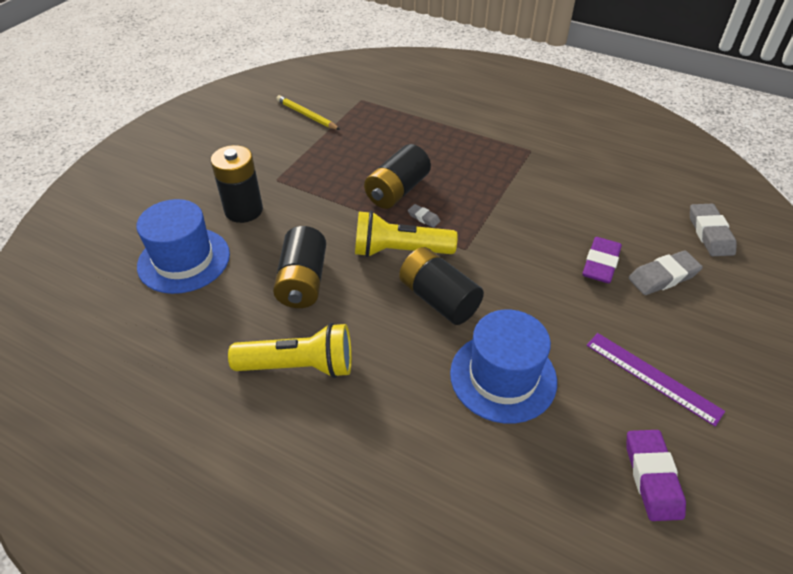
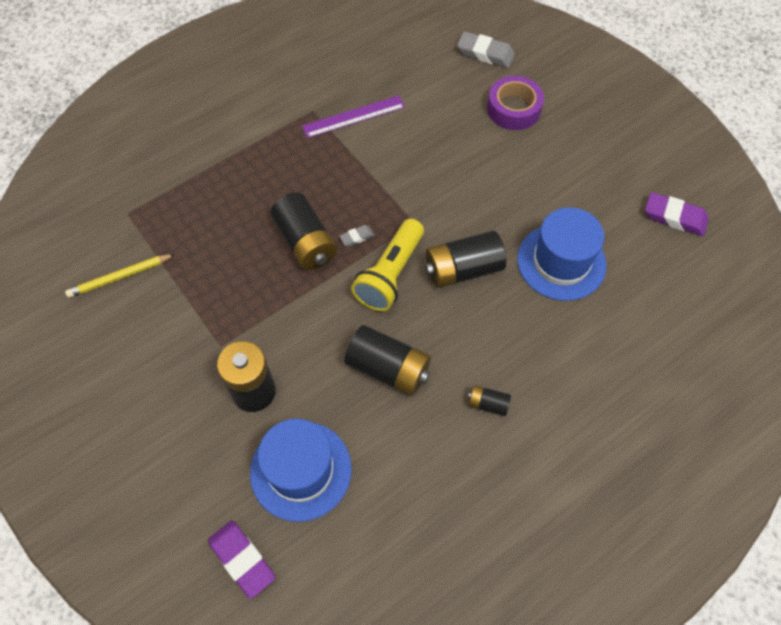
camera: 65 degrees left, 15 degrees up
(299, 366) = (488, 404): yellow flashlight -> black battery
(600, 264) = (480, 139): purple eraser -> purple eraser (242, 559)
(652, 377) = (600, 171): purple ruler -> purple ruler (353, 116)
(663, 277) = (513, 109): grey eraser -> purple tape

